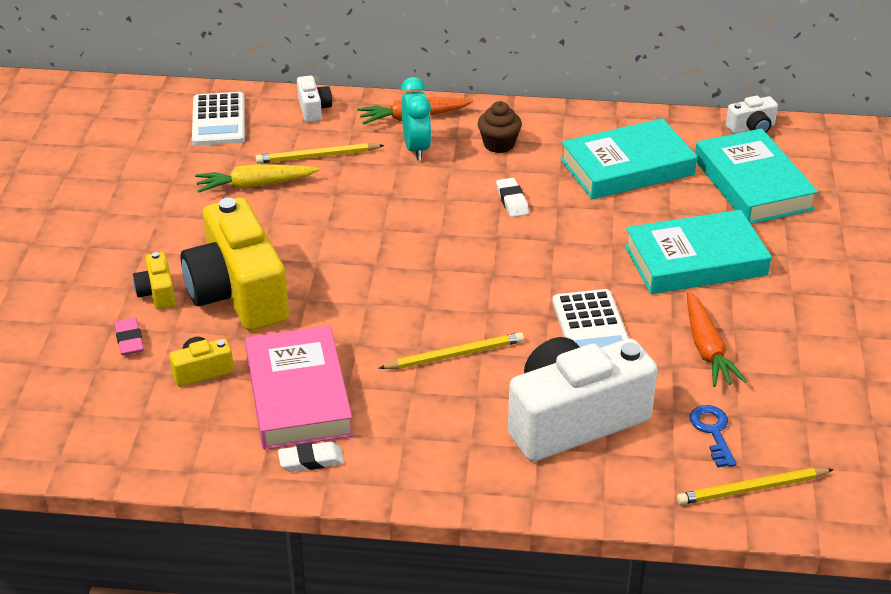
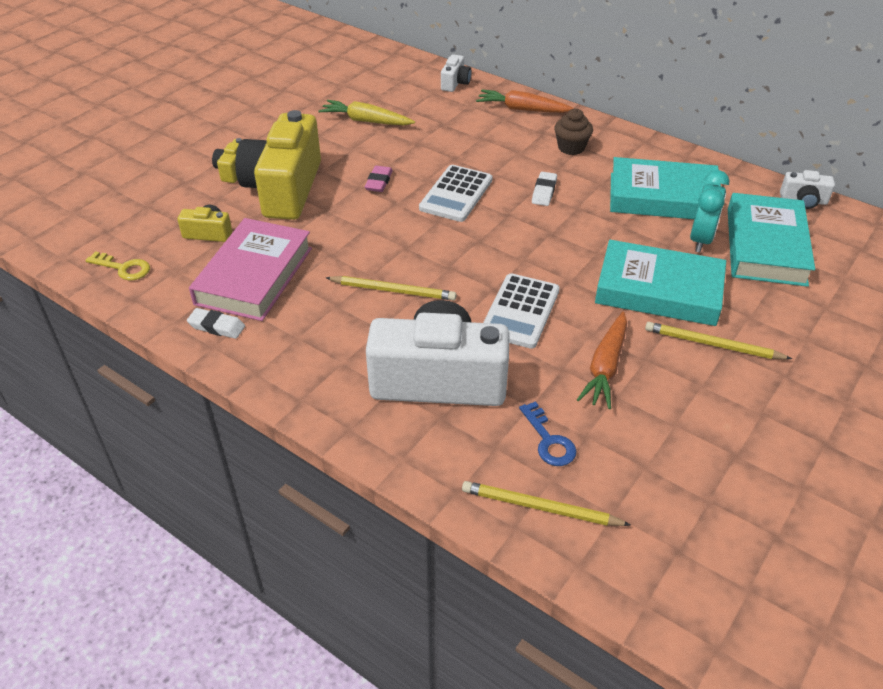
camera: 30 degrees right, 5 degrees up
(129, 340) = (185, 195): pink eraser -> pink eraser (379, 182)
(143, 444) = (123, 268): none -> yellow key
(218, 120) = (383, 71): white calculator -> white calculator (456, 194)
(317, 156) = (427, 115): yellow pencil -> yellow pencil (712, 344)
(416, 148) = (504, 131): turquoise clock -> turquoise clock (701, 240)
(713, 432) = (549, 440): blue key -> blue key turned 135 degrees clockwise

